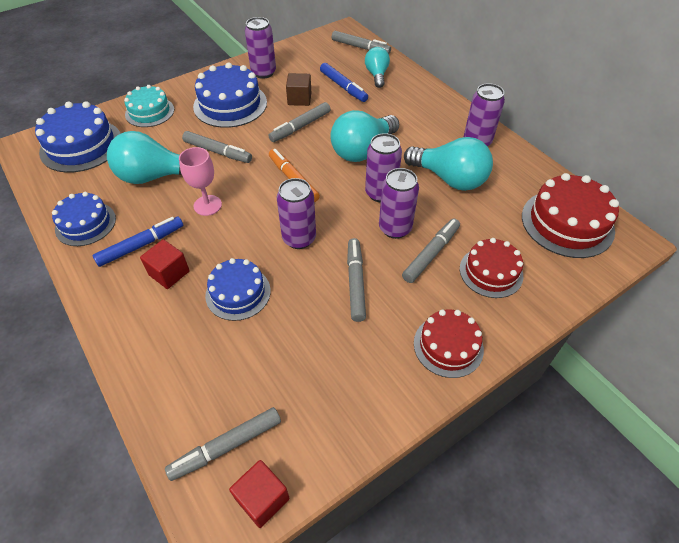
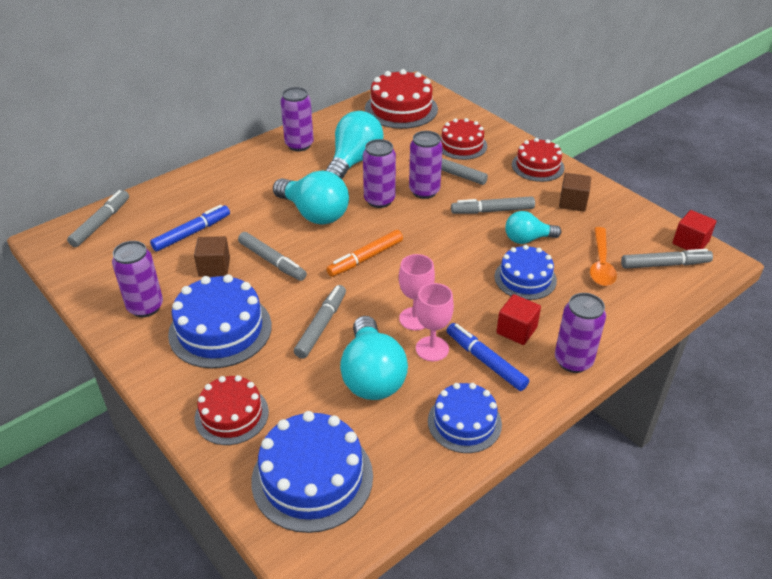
camera: 95 degrees left, 10 degrees down
(149, 112) = (231, 415): turquoise cake -> red cake
(169, 213) = (432, 349): none -> pink goblet
(226, 446) = (664, 264): grey marker -> grey marker turned 60 degrees counterclockwise
(244, 371) = (601, 264): none -> orange spoon
(299, 238) = (449, 247): purple can -> purple can (573, 361)
(366, 369) = (572, 202): none -> brown cube
(377, 75) = (170, 208): turquoise light bulb -> turquoise light bulb (527, 239)

